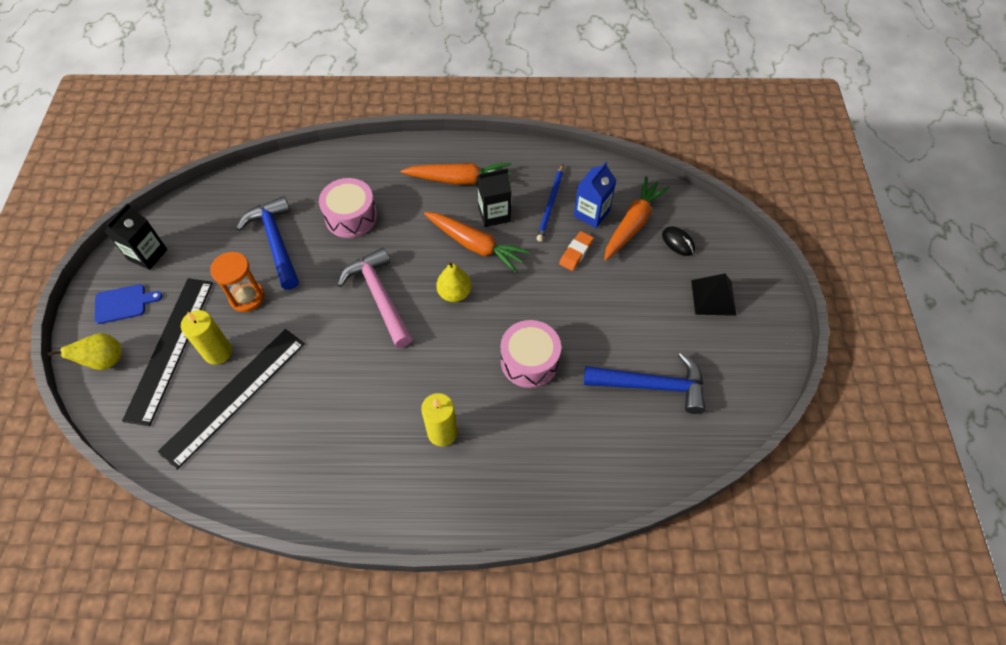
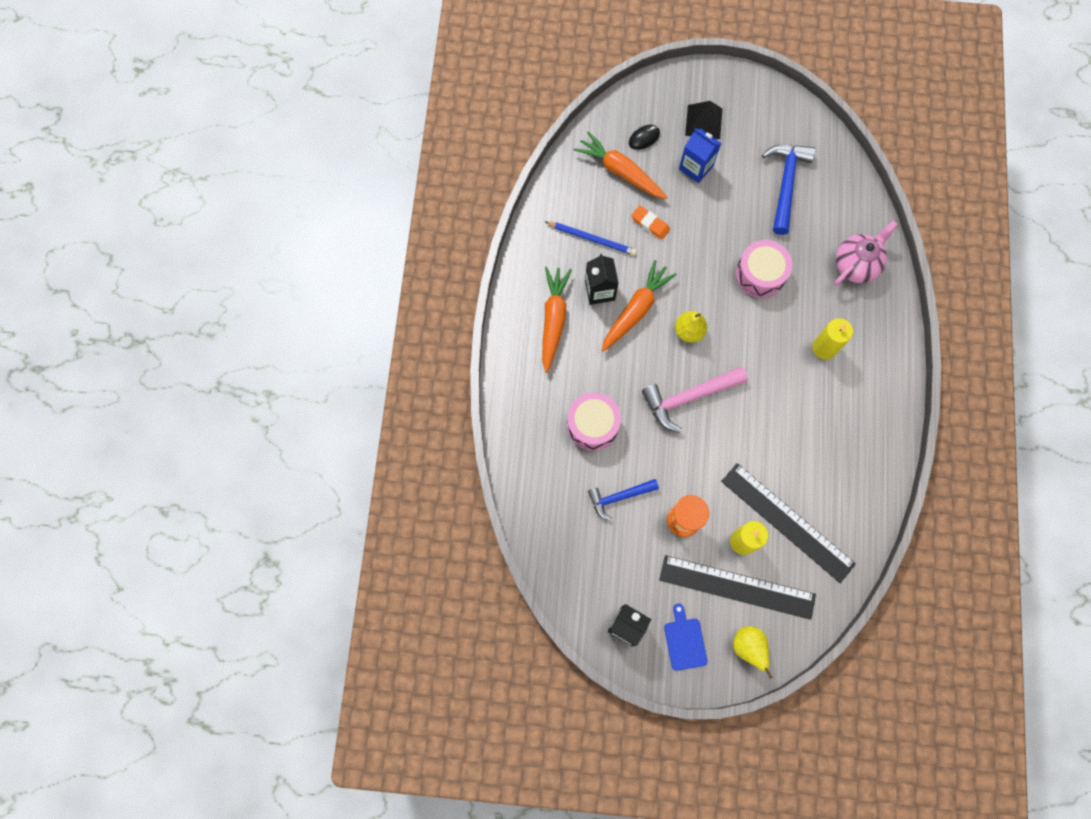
camera: 85 degrees left, 15 degrees up
(276, 242) = (619, 497): blue hammer -> blue hammer, size x0.65
(556, 469) = (856, 264): none -> pink teapot
(591, 213) = (605, 204): blue carton -> blue carton (696, 167)

